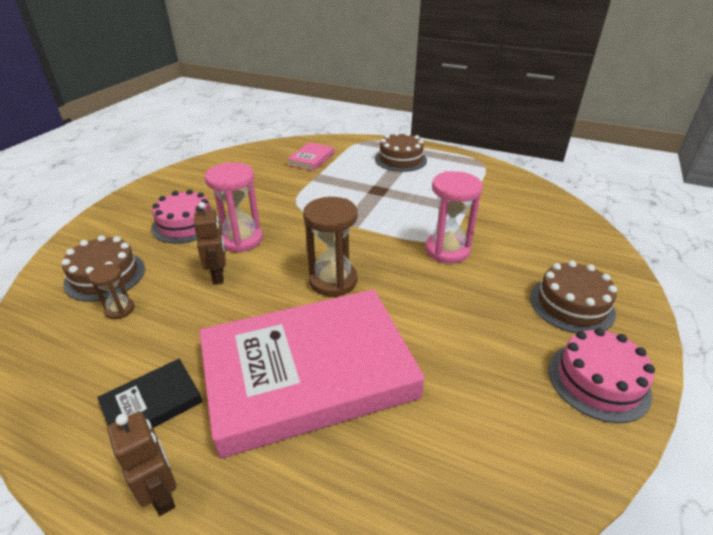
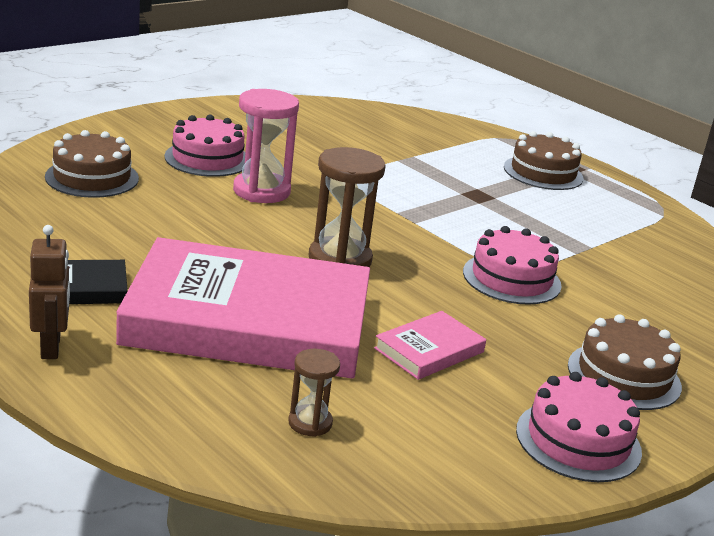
camera: 20 degrees right, 10 degrees down
(120, 309) = (90, 209): brown hourglass -> brown hourglass (310, 423)
(218, 275) = (212, 214): brown robot -> none
(311, 159) = (416, 138): pink book -> pink book (429, 350)
(447, 250) = (511, 278): pink hourglass -> pink cake

